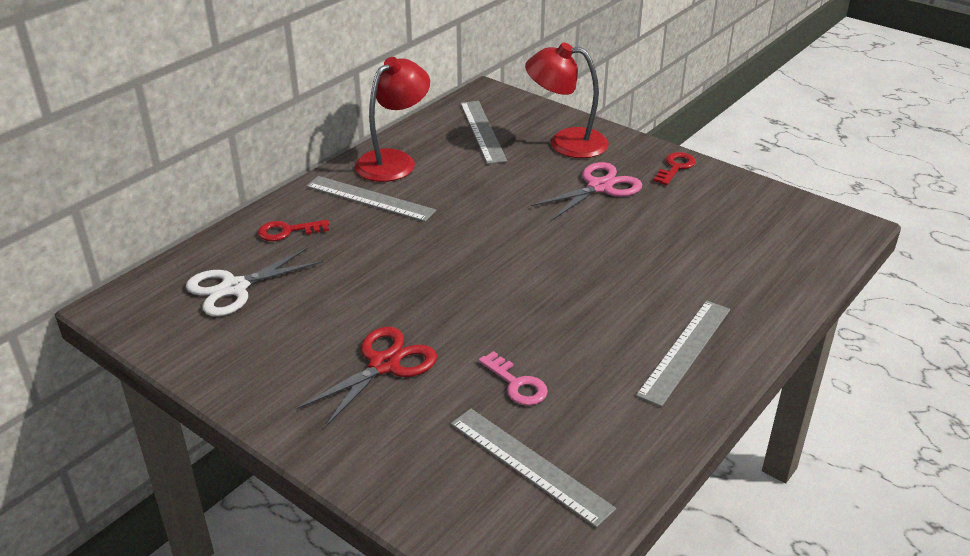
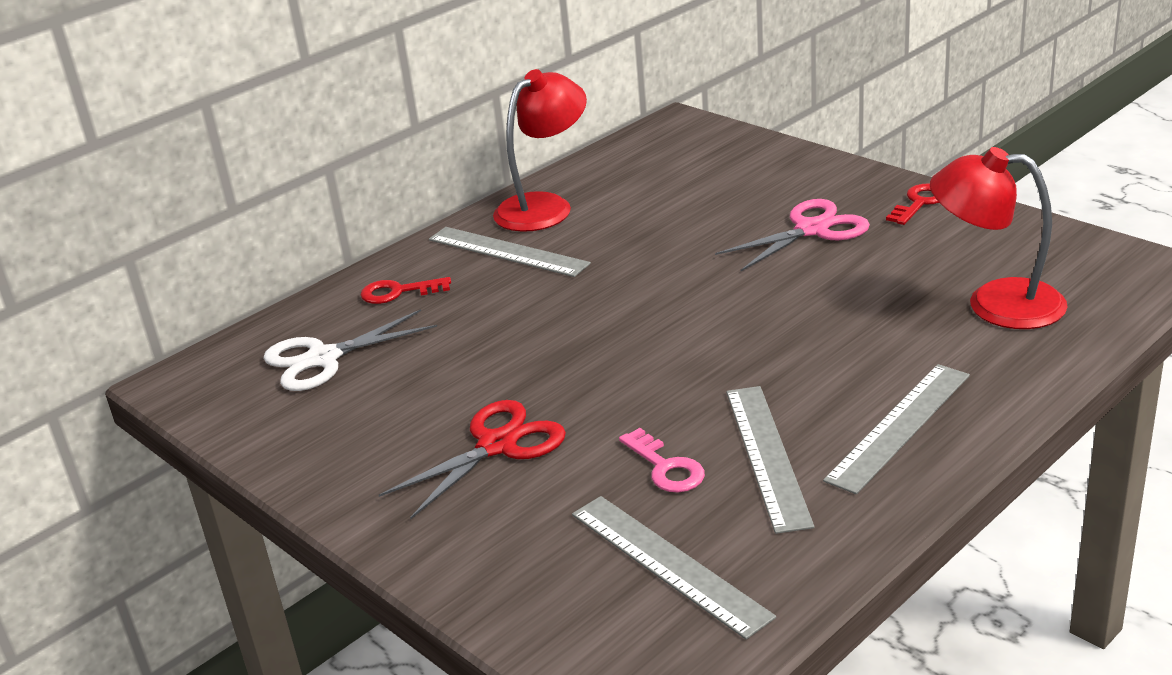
camera: 10 degrees right, 5 degrees down
(482, 131) = (665, 168): grey ruler -> grey ruler (767, 455)
(566, 142) = (774, 178): red lamp -> red lamp (995, 303)

